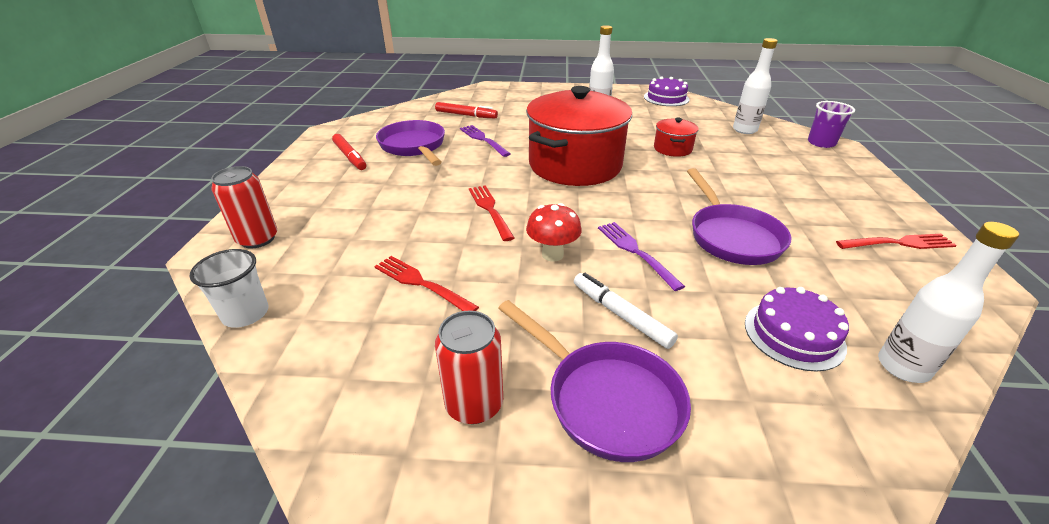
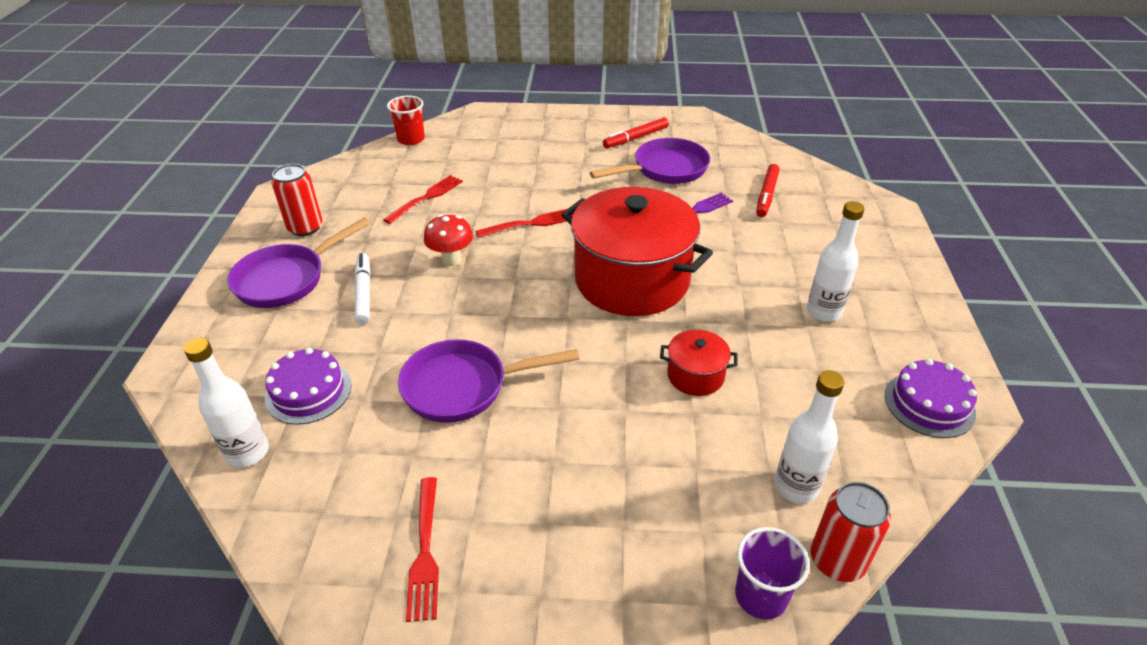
camera: 90 degrees right, 5 degrees up
(246, 314) = (411, 139): white cup -> red cup
(258, 239) = (495, 125): red can -> red can (837, 560)
(620, 315) = (364, 293): white marker -> white marker turned 60 degrees counterclockwise
(636, 252) = (446, 310): purple fork -> none

